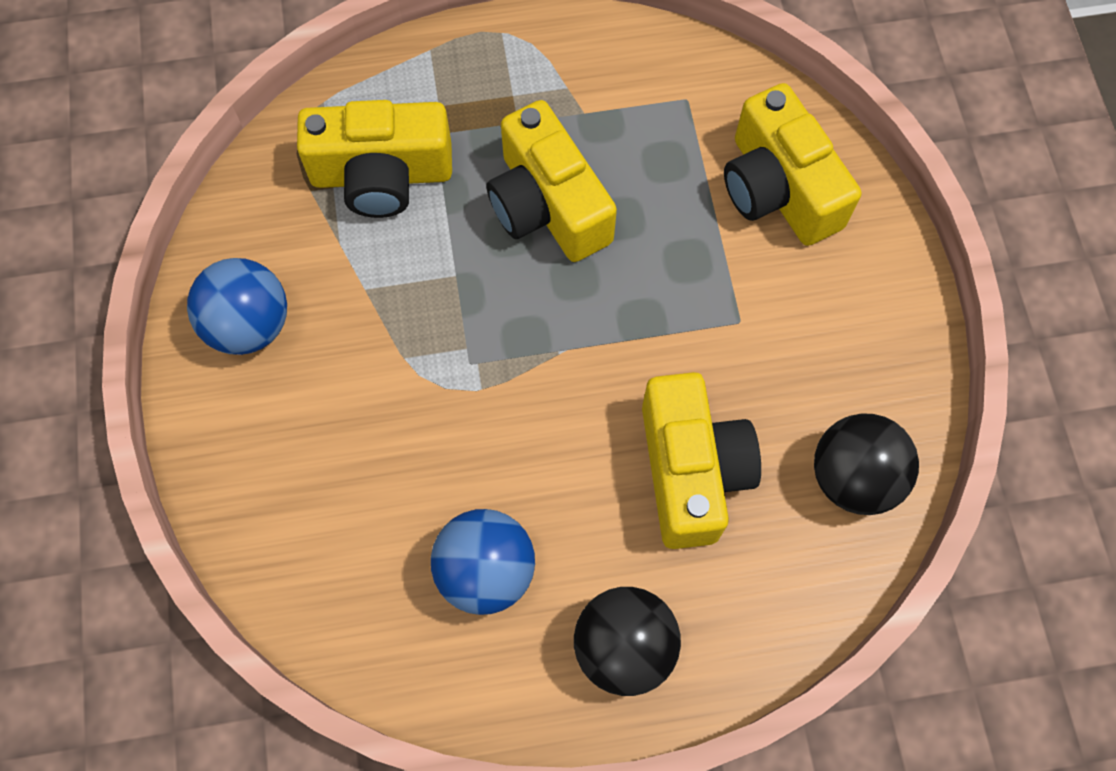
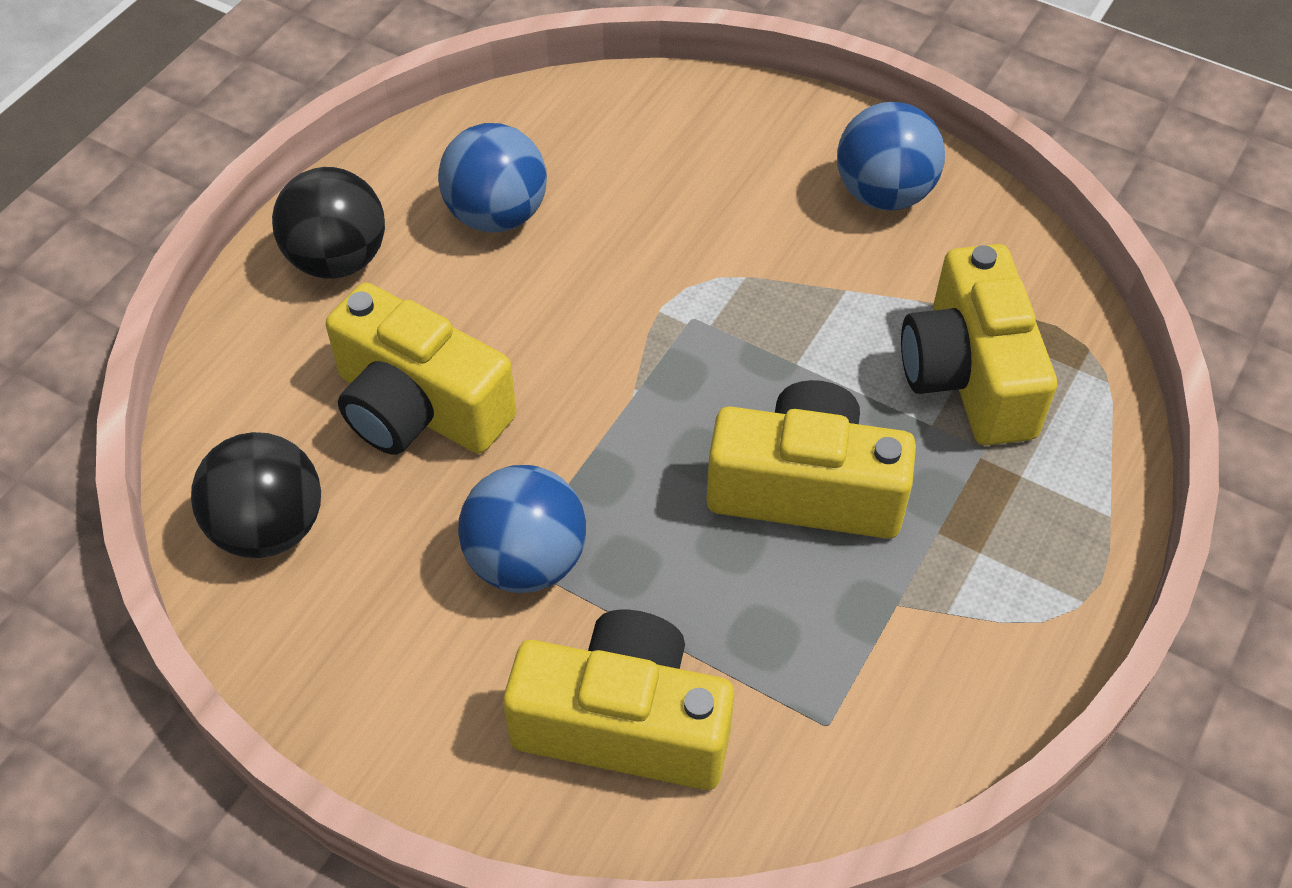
camera: 130 degrees right, 15 degrees down
(382, 175) = (968, 375): yellow camera -> yellow camera turned 45 degrees counterclockwise
(734, 313) = (526, 561): none -> blue ball

